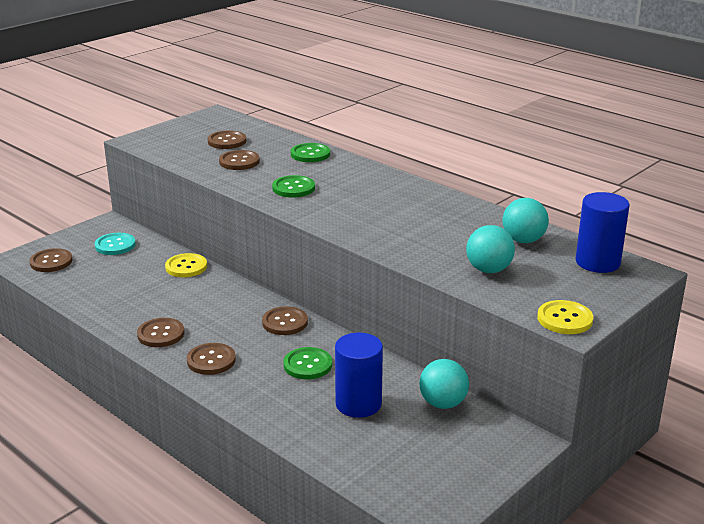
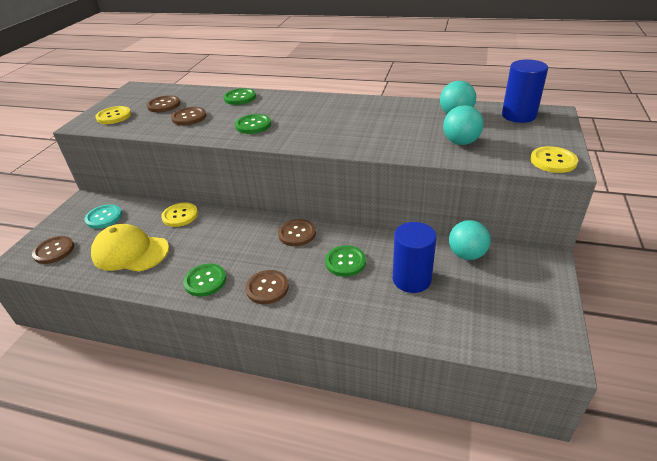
camera: 25 degrees left, 10 degrees up
(115, 285) = (130, 252): none -> yellow cap
(161, 334) = (205, 281): brown button -> green button
(170, 140) = (114, 116): none -> yellow button

